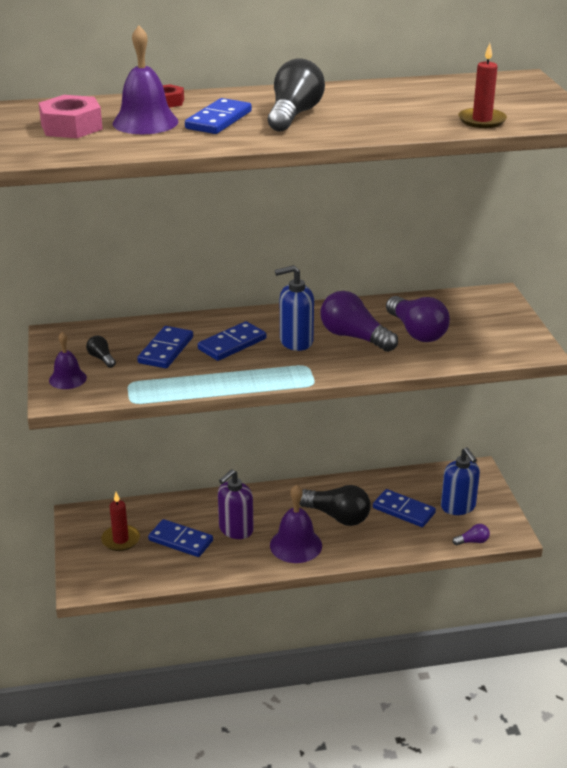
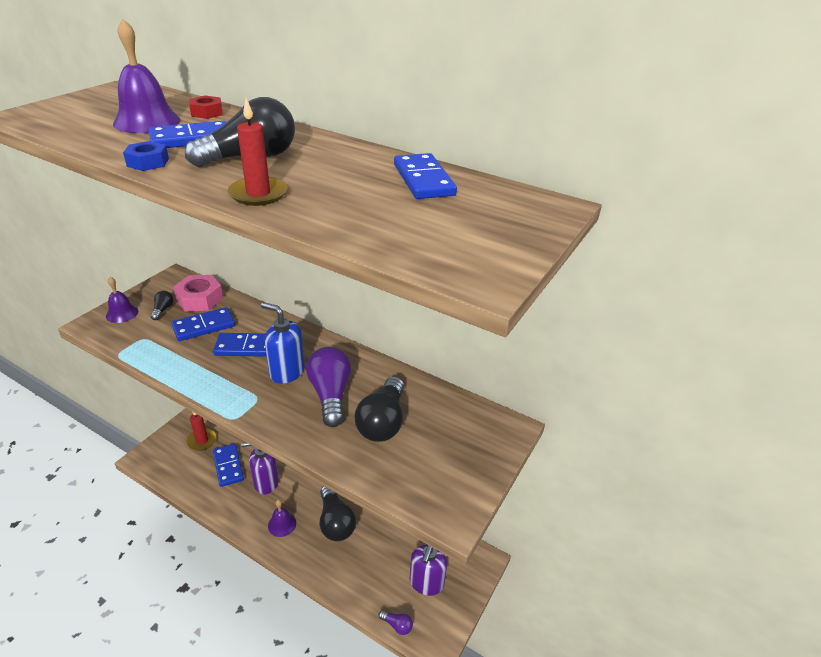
camera: 40 degrees right, 5 degrees up
(71, 127) = (101, 107): pink nut -> pink nut (200, 299)
(239, 141) = (148, 162): none -> blue nut
(296, 545) = (282, 524): purple bell -> purple bell, size x0.62
(403, 510) = (384, 553): blue domino -> blue domino (423, 180)
(416, 332) = (382, 422): purple light bulb -> black light bulb
(458, 507) = (426, 583): blue soap dispenser -> purple soap dispenser
(482, 120) = (386, 234): red candle -> red candle (258, 194)

